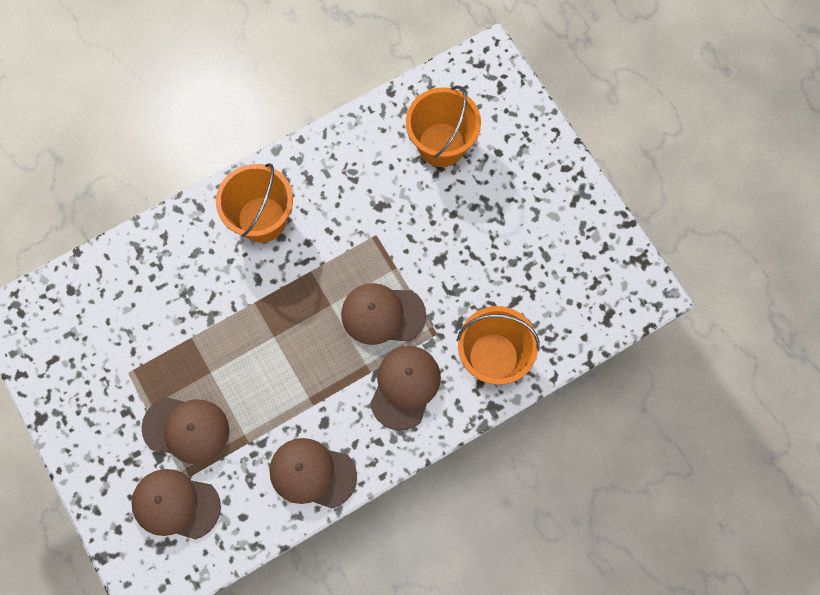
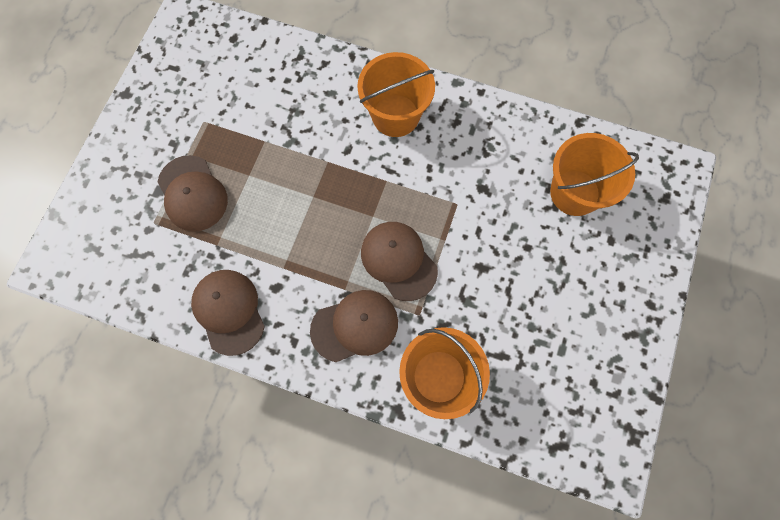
camera: 50 degrees right, 0 degrees up
(176, 504) = (129, 232): brown cap -> none

